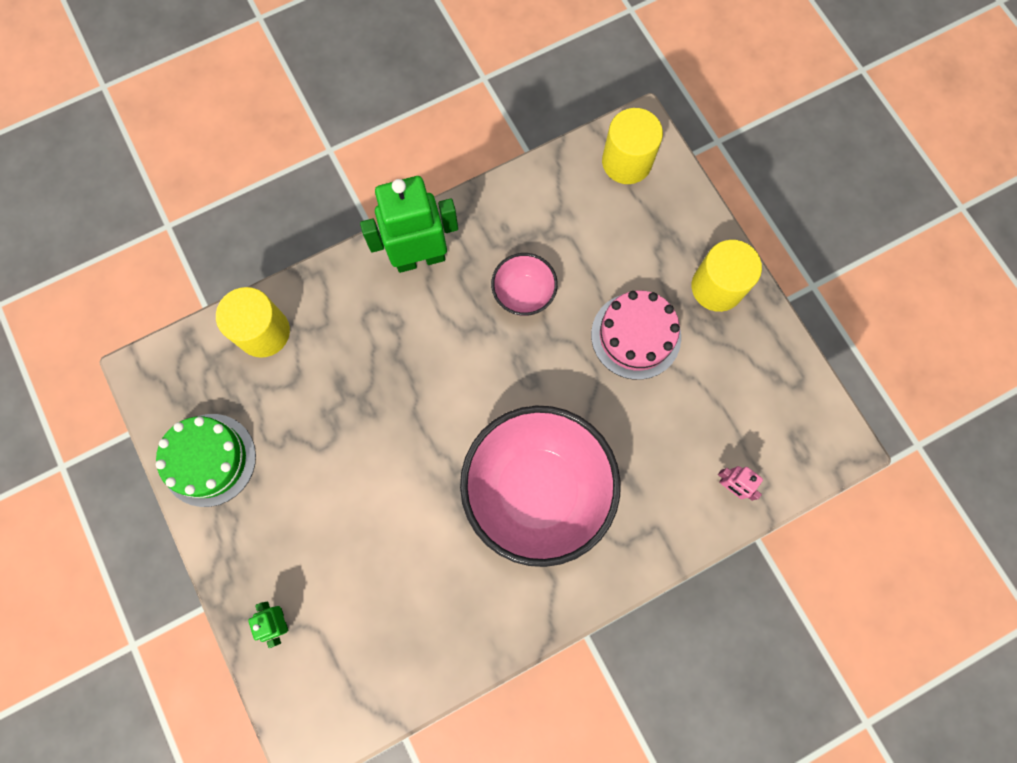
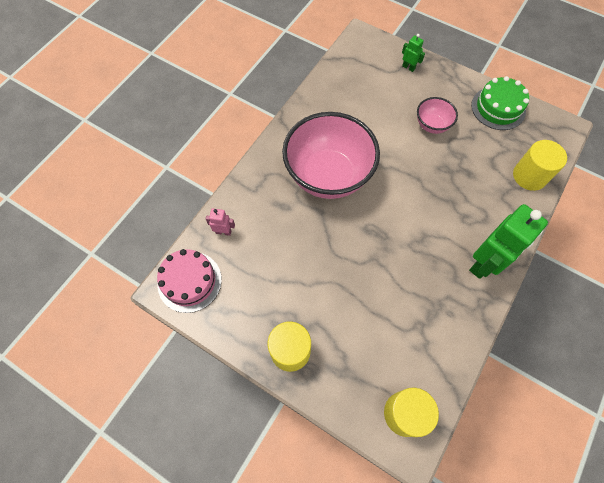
camera: 150 degrees right, 10 degrees down
(523, 294) = (408, 276): pink bowl -> pink bowl (432, 125)
(636, 336) = (324, 288): pink cake -> pink cake (189, 281)

